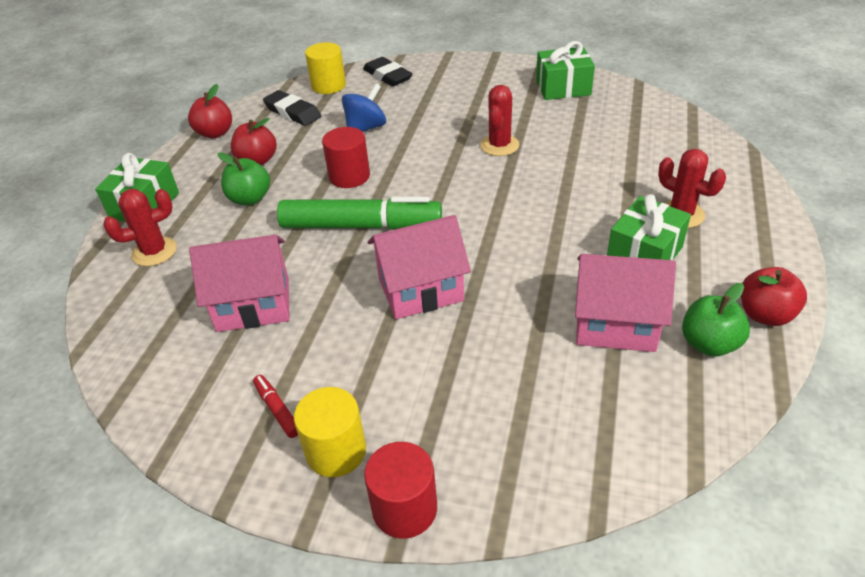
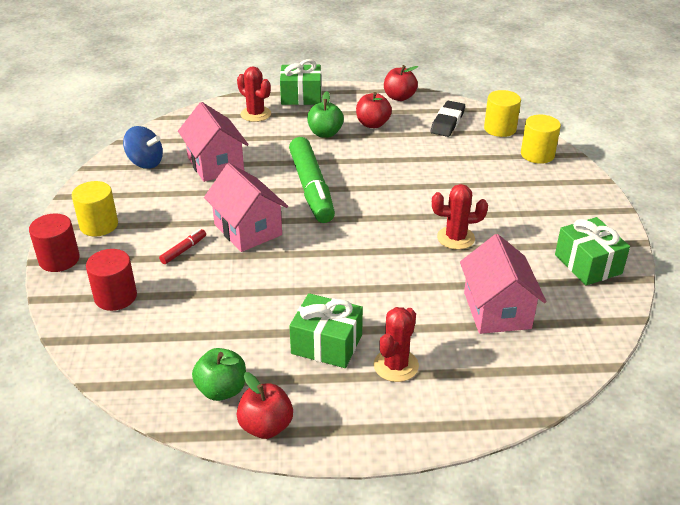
camera: 70 degrees right, 5 degrees down
(277, 410) = (128, 196): red marker -> red marker (183, 250)
(349, 176) = (371, 169): red cylinder -> red cylinder (115, 297)
(366, 128) = (444, 162): blue spinning top -> blue spinning top (145, 163)
(387, 76) = (537, 154): black eraser -> yellow cylinder
(615, 324) = (233, 333): pink house -> pink house (497, 310)

